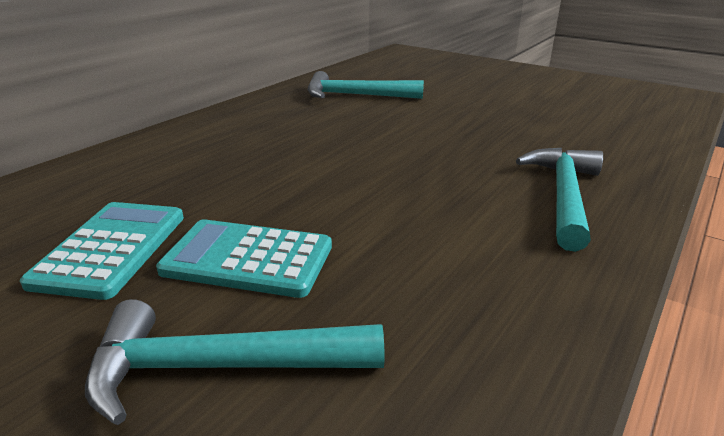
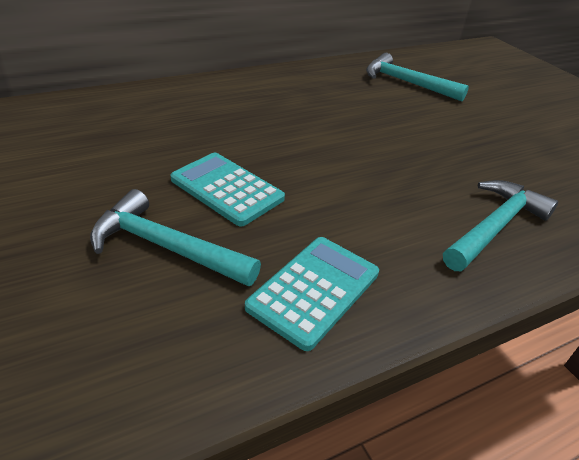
camera: 25 degrees right, 10 degrees up
(111, 249) = (156, 153): turquoise calculator -> turquoise calculator (314, 290)

